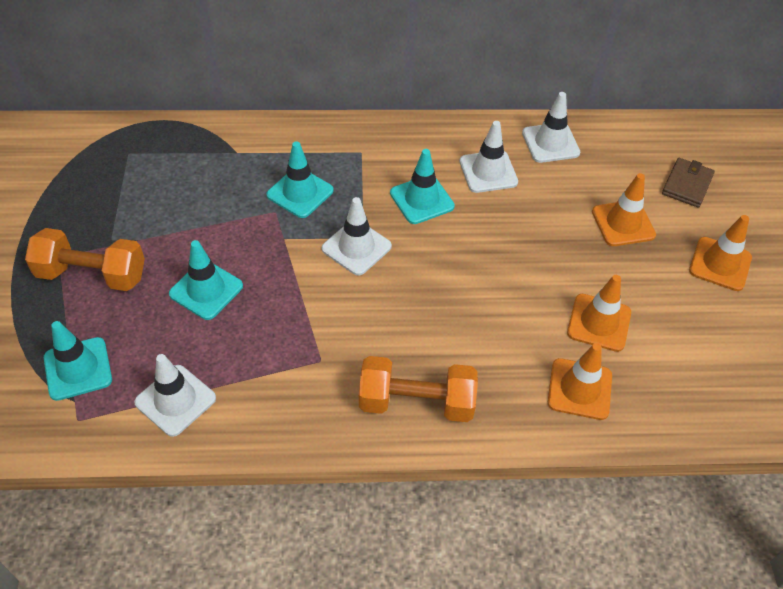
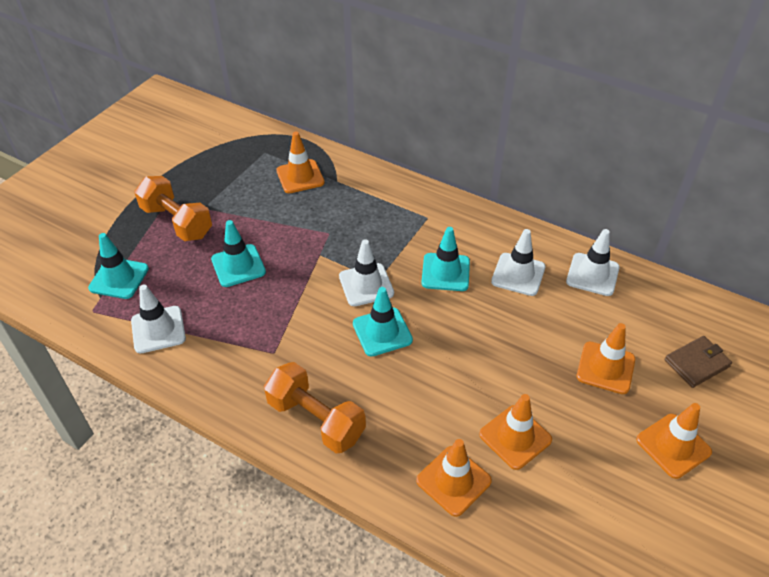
camera: 35 degrees right, 5 degrees down
(192, 164) = (300, 176): none -> orange traffic cone
(300, 193) = (357, 227): turquoise traffic cone -> turquoise traffic cone (382, 332)

